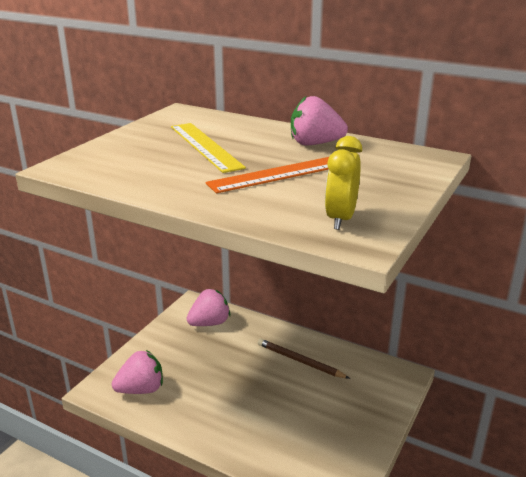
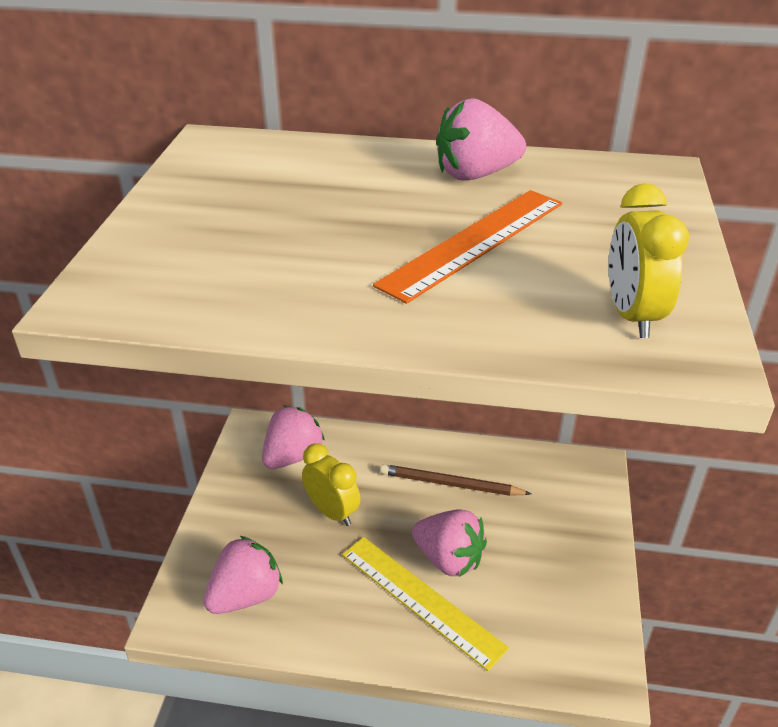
camera: 20 degrees left, 10 degrees up
(205, 146) = (310, 208): yellow ruler -> yellow ruler (421, 600)
(216, 358) = (332, 512): none -> yellow clock
(274, 402) = (449, 559): none -> pink strawberry

